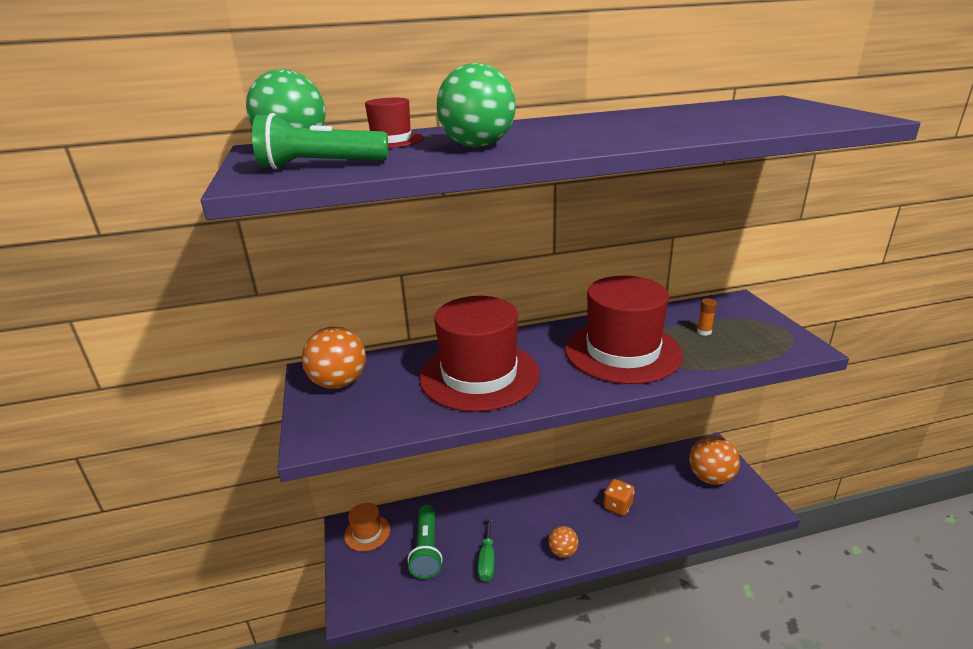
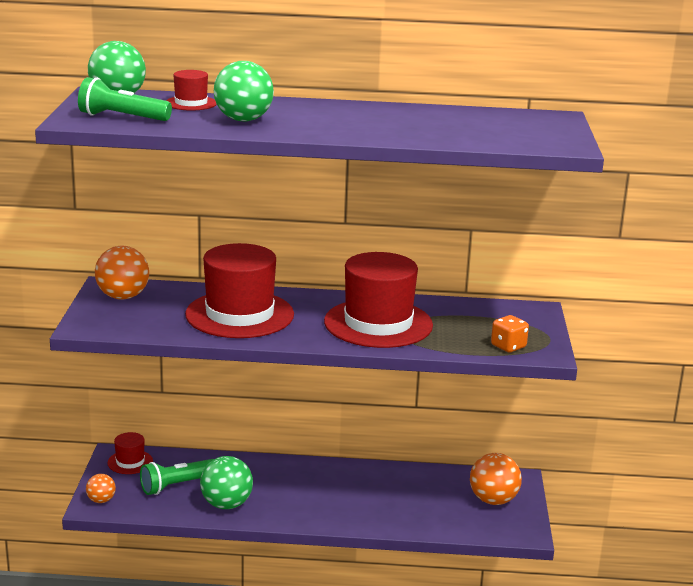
camera: 15 degrees right, 5 degrees down
(367, 532) = (130, 462): orange hat -> red hat
(427, 550) = (177, 485): green flashlight -> green flashlight turned 45 degrees clockwise
(487, 559) = (226, 504): green screwdriver -> green ball
(563, 551) = (299, 516): orange ball -> orange ball (101, 500)
(618, 506) = (378, 498): orange dice -> orange dice (508, 346)
(704, 332) = (469, 325): orange glue stick -> none

